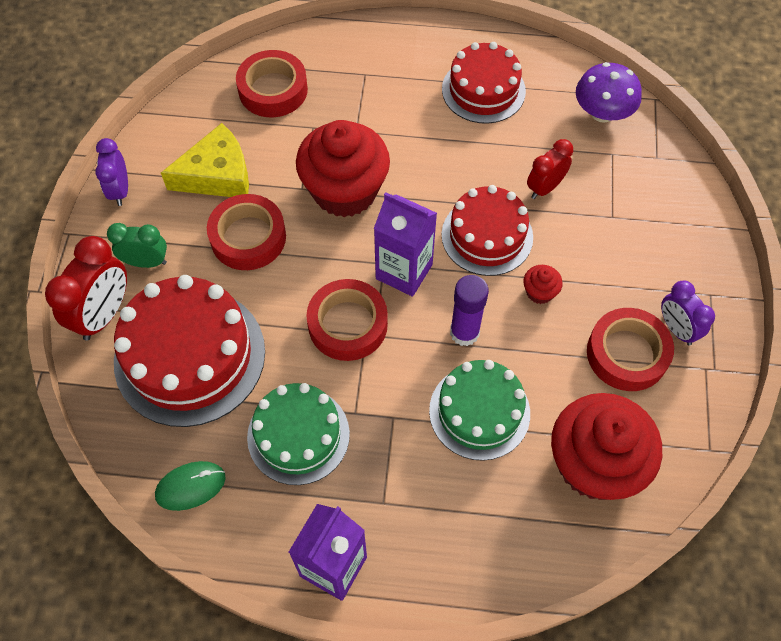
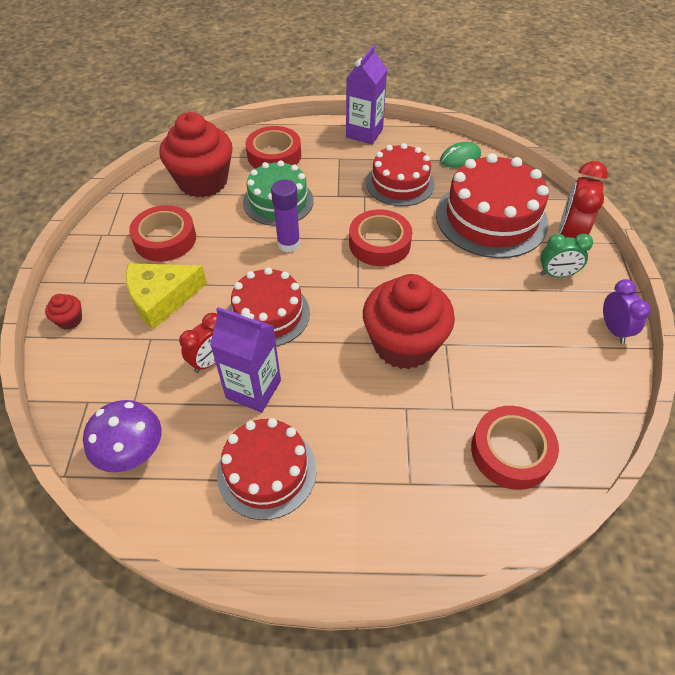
camera: 175 degrees right, 10 degrees down
(217, 175) = (530, 350): yellow cheese -> yellow cheese (161, 298)
(248, 237) = (479, 298): red tape -> red tape (274, 155)
(298, 435) = (400, 183): green cake -> red cake
(404, 271) = (340, 281): purple carton -> purple carton (253, 389)
(539, 292) = (226, 274): red cupcake -> red cupcake (70, 320)
(677, 329) = (121, 257): purple clock -> none

